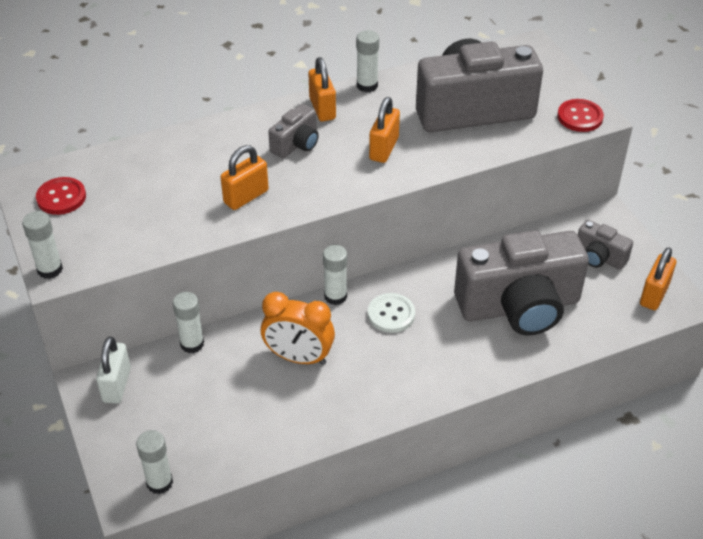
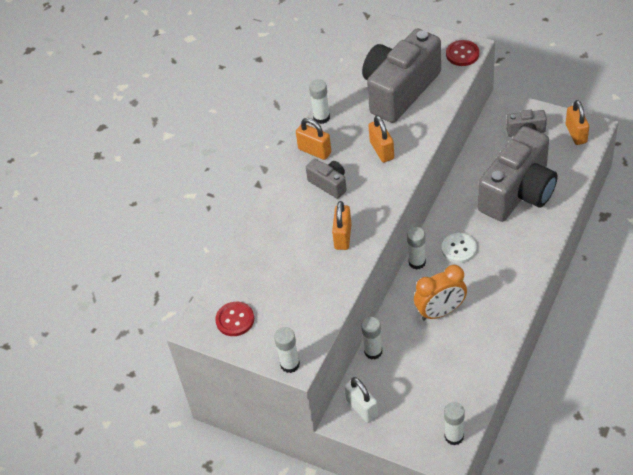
camera: 35 degrees left, 5 degrees up
(296, 144) = (329, 184): grey camera -> grey camera turned 45 degrees counterclockwise

